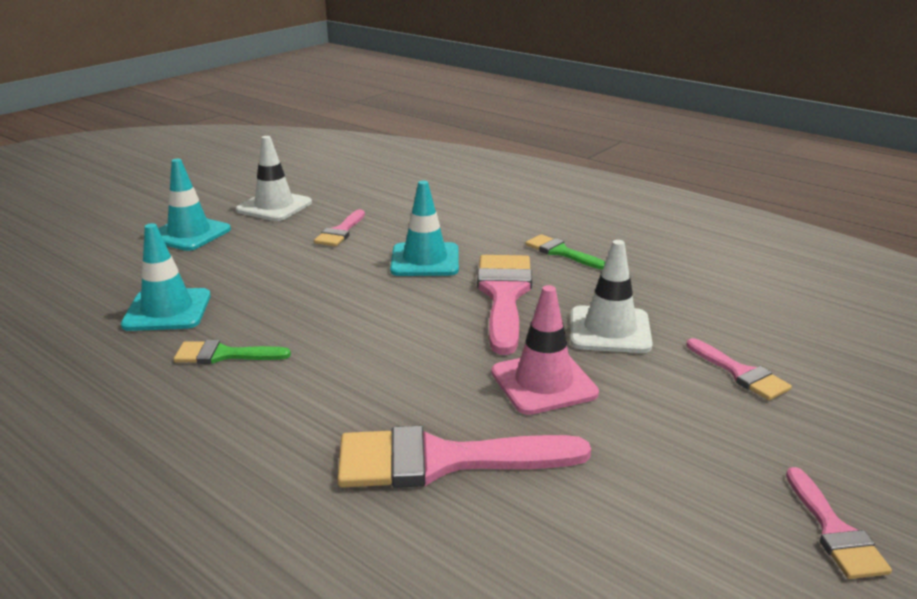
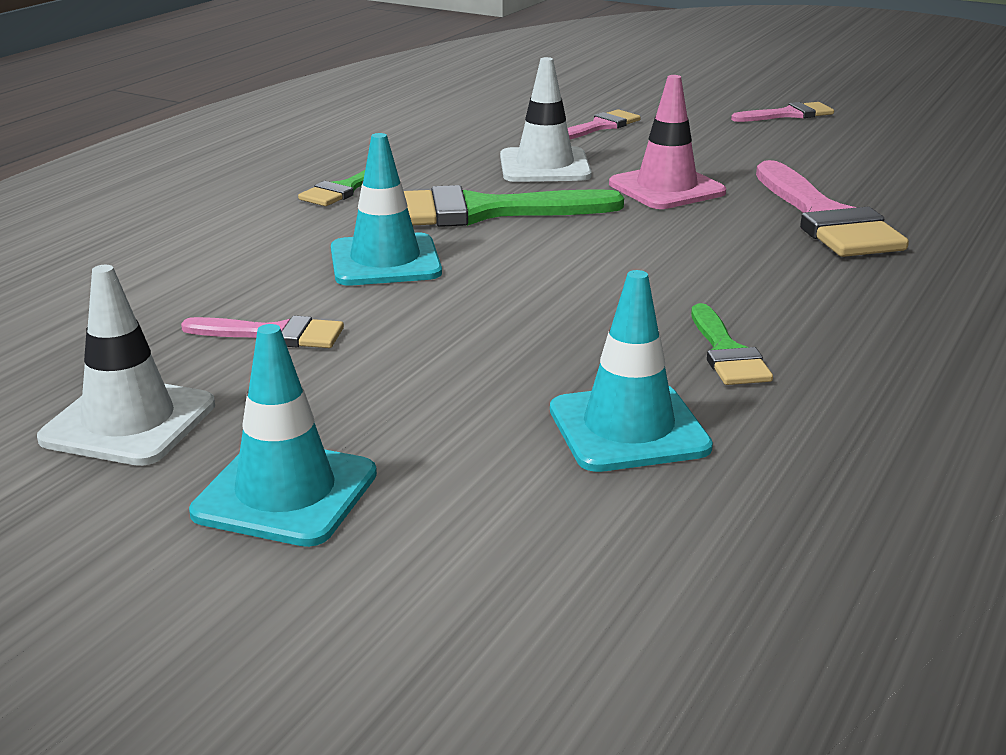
camera: 100 degrees left, 0 degrees up
(504, 296) = (482, 212): pink brush -> green brush

